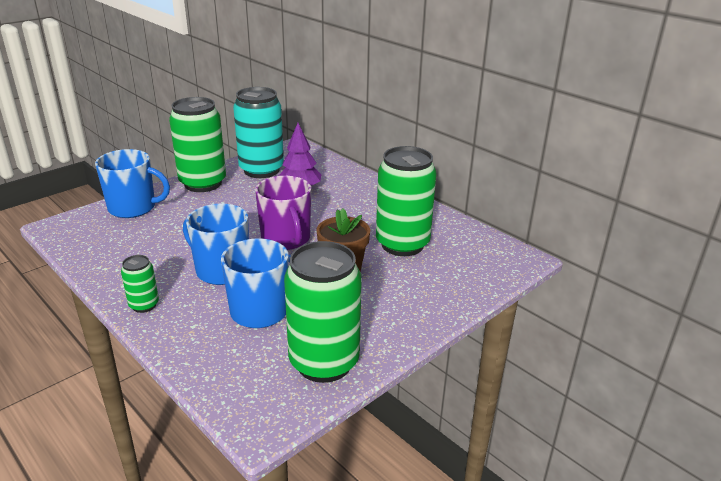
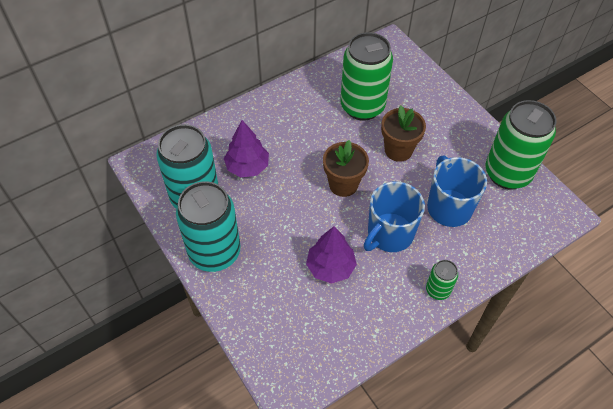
camera: 80 degrees left, 25 degrees up
(133, 208) = (259, 318): blue mug -> none
(182, 238) = (330, 267): none -> purple tree
(203, 183) = (215, 253): green can -> turquoise can
(286, 239) = (343, 184): purple mug -> brown flower pot

